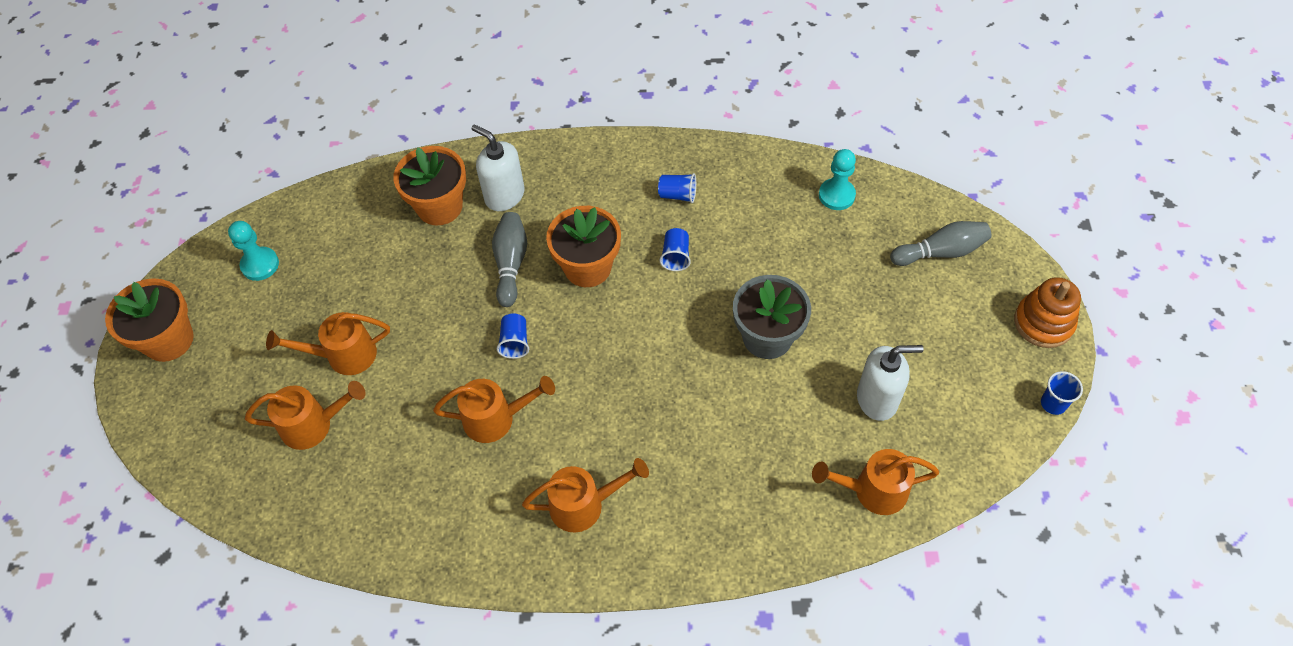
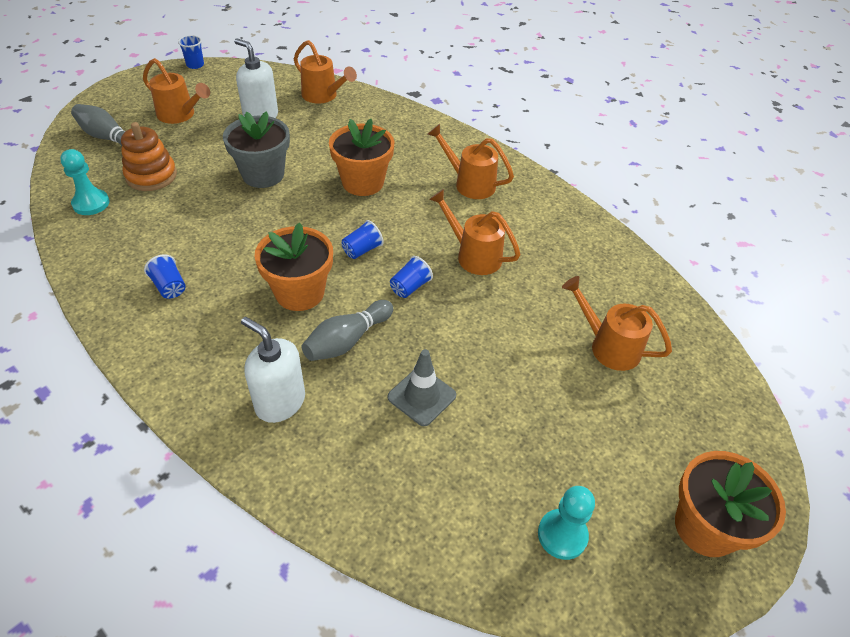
camera: 140 degrees left, 10 degrees down
(343, 355) = (546, 378): orange watering can -> orange watering can (180, 115)
(419, 271) = (422, 396): none -> grey traffic cone
(439, 206) = (342, 442): orange flower pot -> orange flower pot (363, 182)
(504, 195) = (280, 402): white soap dispenser -> white soap dispenser turned 135 degrees clockwise
(675, 256) = (237, 252): blue cup -> blue cup (362, 250)
(1043, 323) = (135, 84): orange stacking toy -> orange stacking toy (151, 176)

